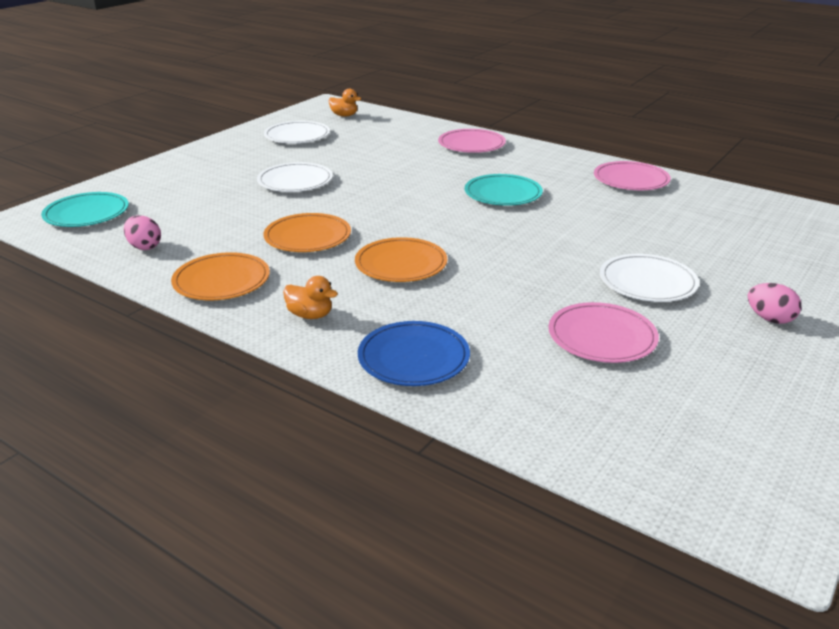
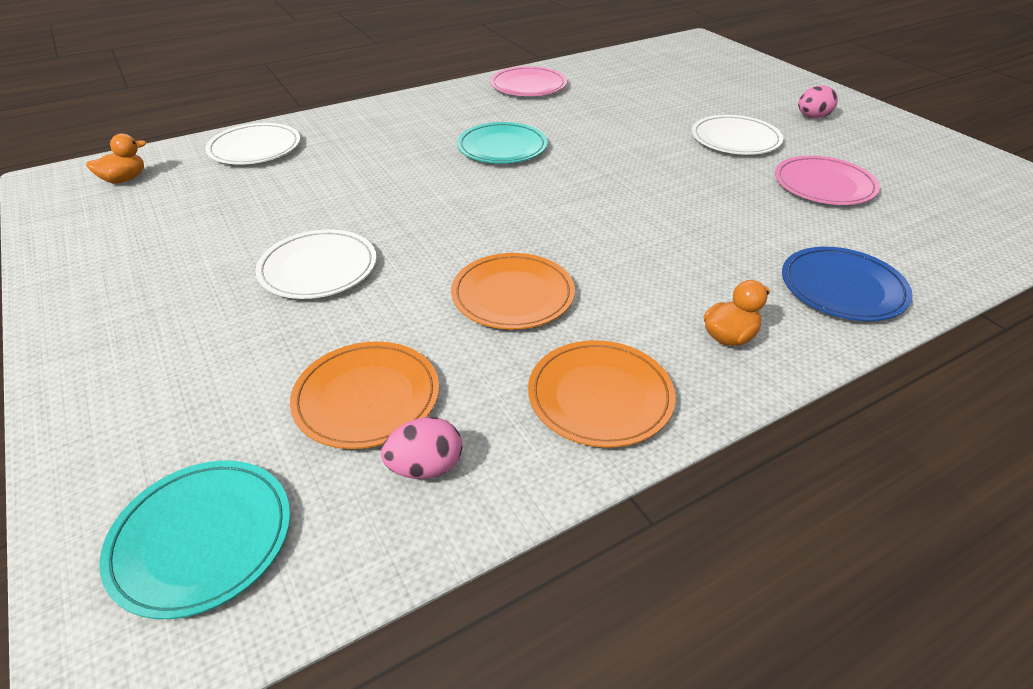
camera: 65 degrees left, 10 degrees up
(297, 136) = (145, 232): white plate -> white plate (255, 148)
(401, 264) = (632, 246): orange plate -> orange plate (367, 398)
(471, 144) = (349, 128): pink plate -> none

